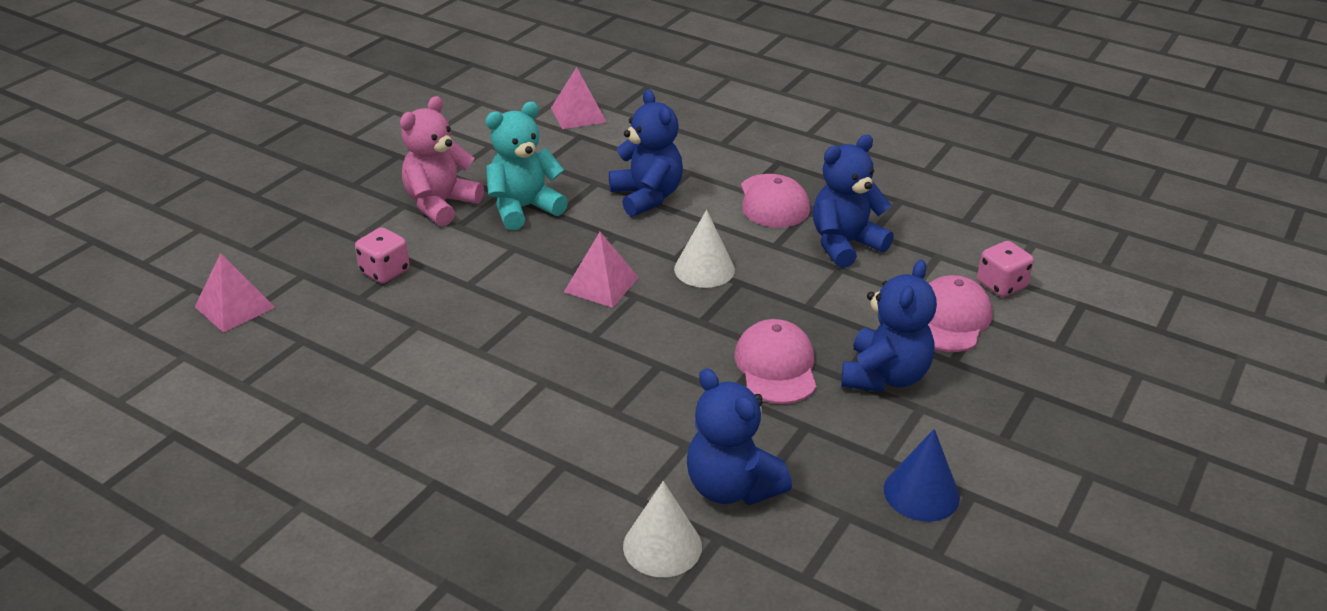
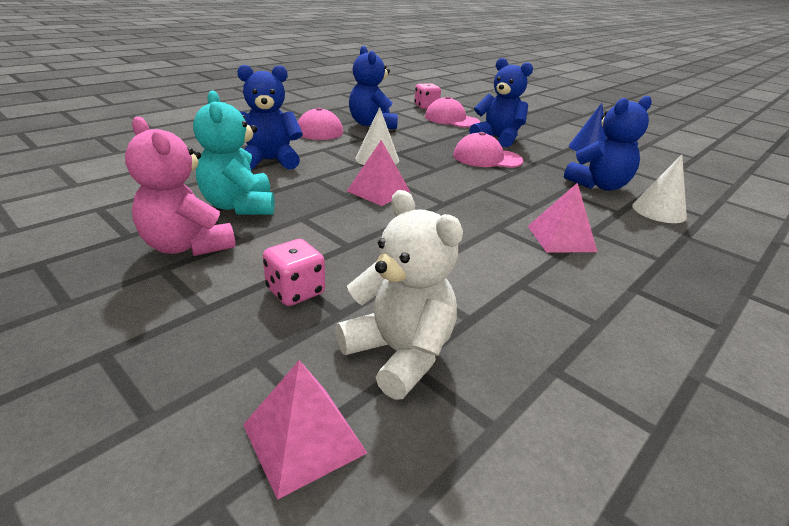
camera: 80 degrees left, 5 degrees down
(314, 334) = (399, 353): none -> white teddy bear
(578, 115) = (102, 165): pink pyramid -> pink pyramid (561, 238)

